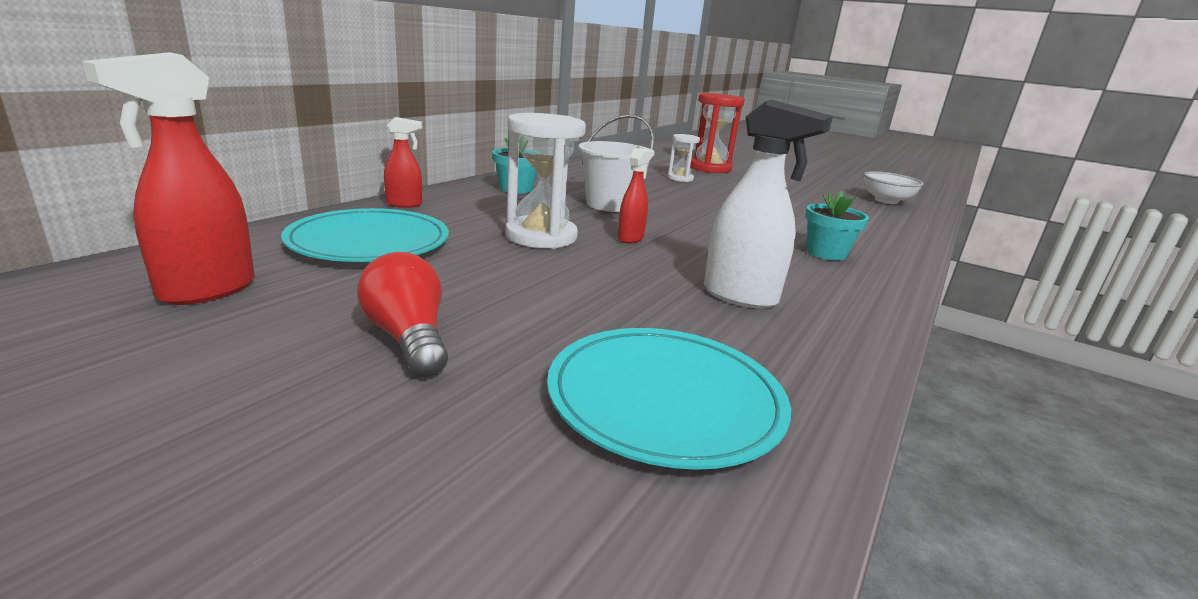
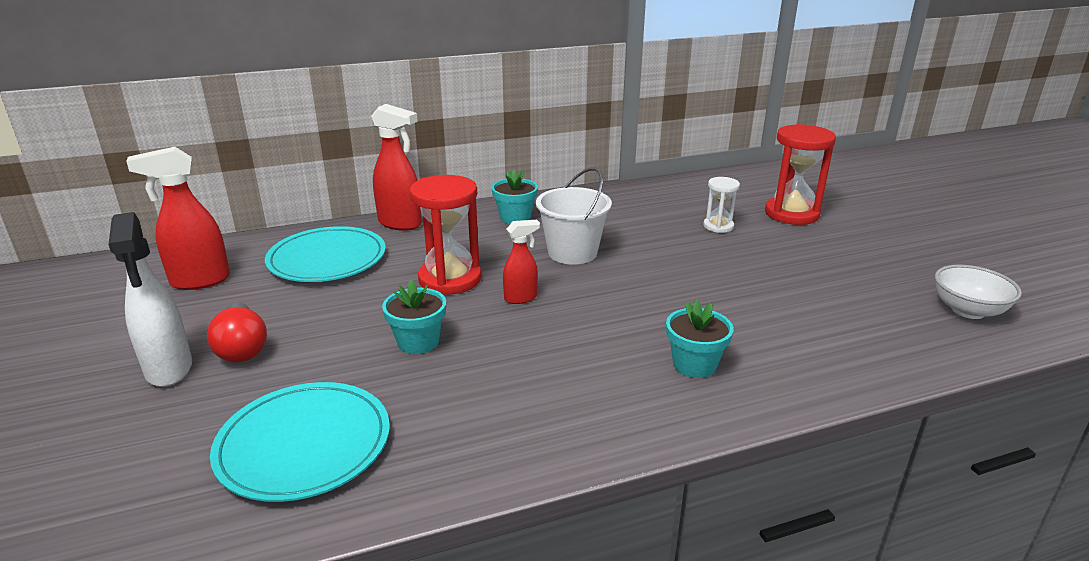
camera: 40 degrees right, 5 degrees up
(404, 204) = (400, 223): red spray bottle -> red spray bottle, size x1.71
(408, 338) = (242, 347): red light bulb -> red light bulb turned 150 degrees clockwise
(541, 236) = (450, 279): white hourglass -> red hourglass
(605, 285) = (418, 342): none -> turquoise flower pot
(741, 297) = (506, 386): white spray bottle -> white spray bottle (169, 370)

